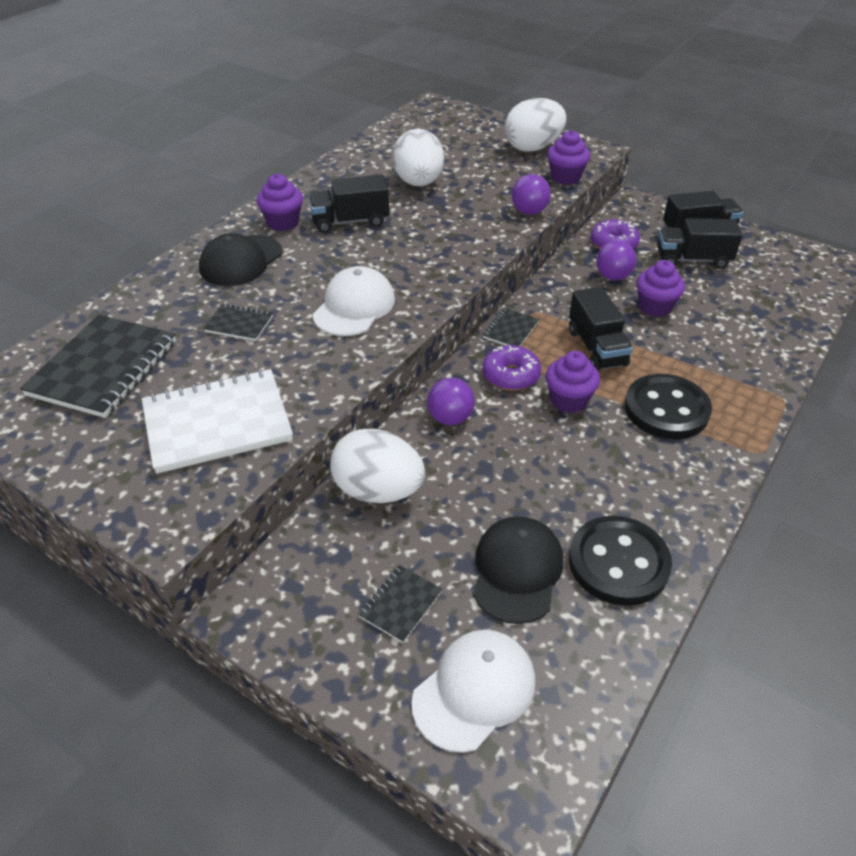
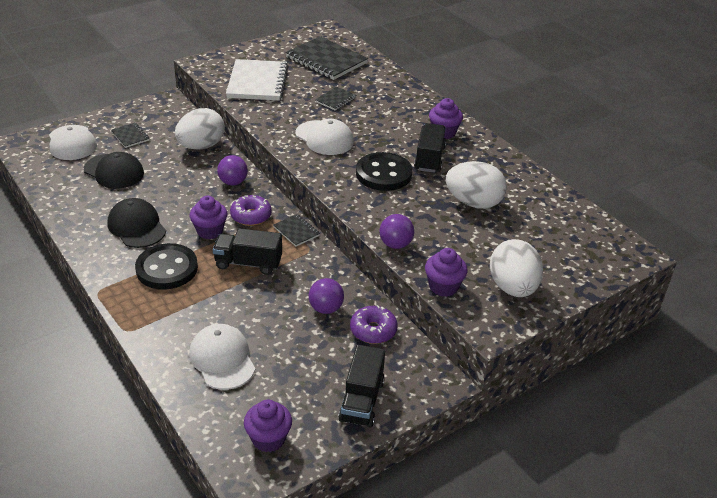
camera: 110 degrees right, 5 degrees down
(241, 261) = (403, 110): black cap -> black cap (136, 226)
(618, 563) = (86, 203): black button -> black button (383, 174)
(655, 307) = (271, 314): purple cupcake -> purple cupcake (268, 439)
(692, 259) = (319, 371): black truck -> none
(743, 318) = (222, 359): none -> white cap

